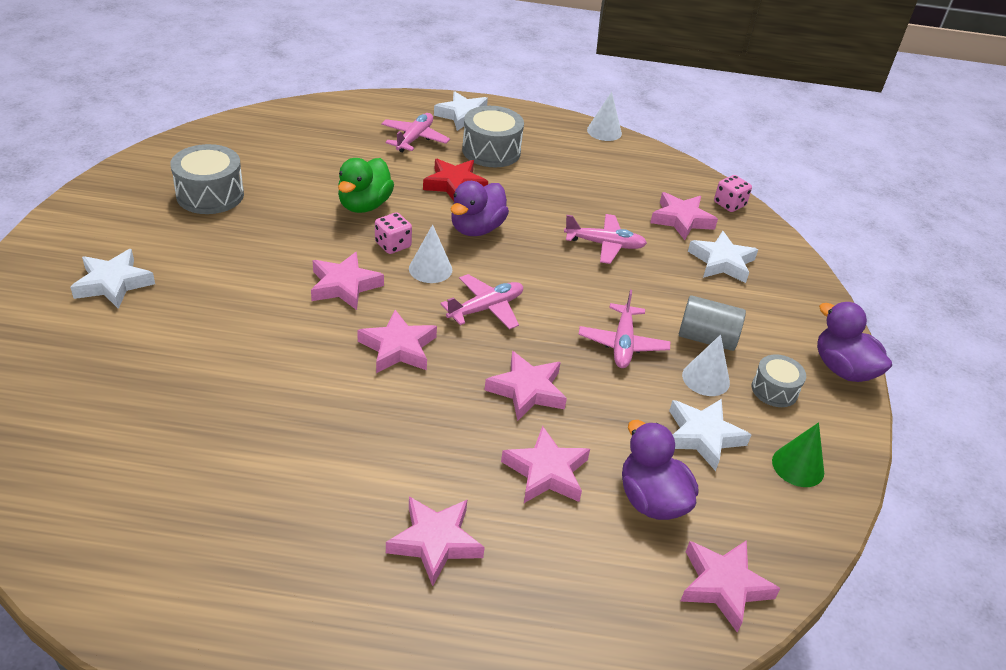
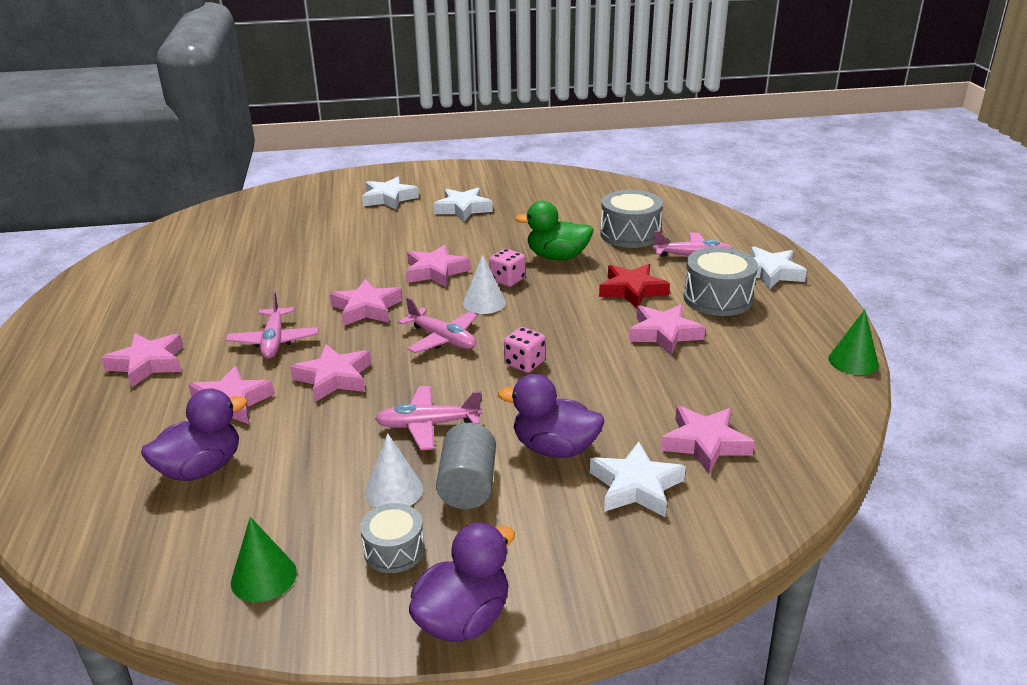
camera: 80 degrees right, 10 degrees down
(210, 195) = (517, 200): grey drum -> grey drum (630, 234)
(476, 229) = (566, 314): purple duck -> purple duck (554, 448)
(604, 131) = (853, 361): white cone -> green cone
(605, 245) = (601, 392): pink plane -> pink plane (274, 341)
(703, 436) = (297, 496): white star -> white star (463, 209)
(723, 586) = (90, 526): pink star -> pink star (664, 334)
(729, 204) = (786, 483): pink dice -> pink dice (524, 363)

